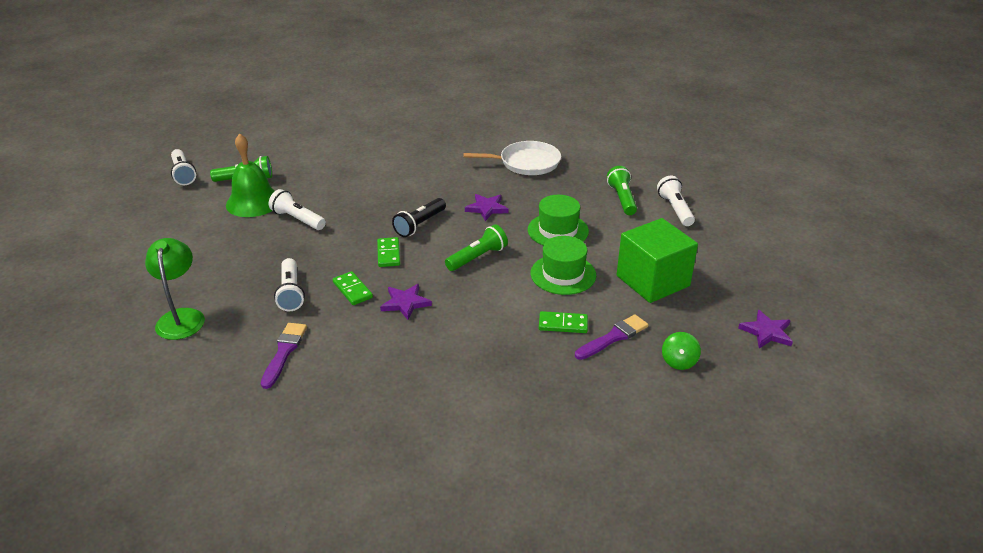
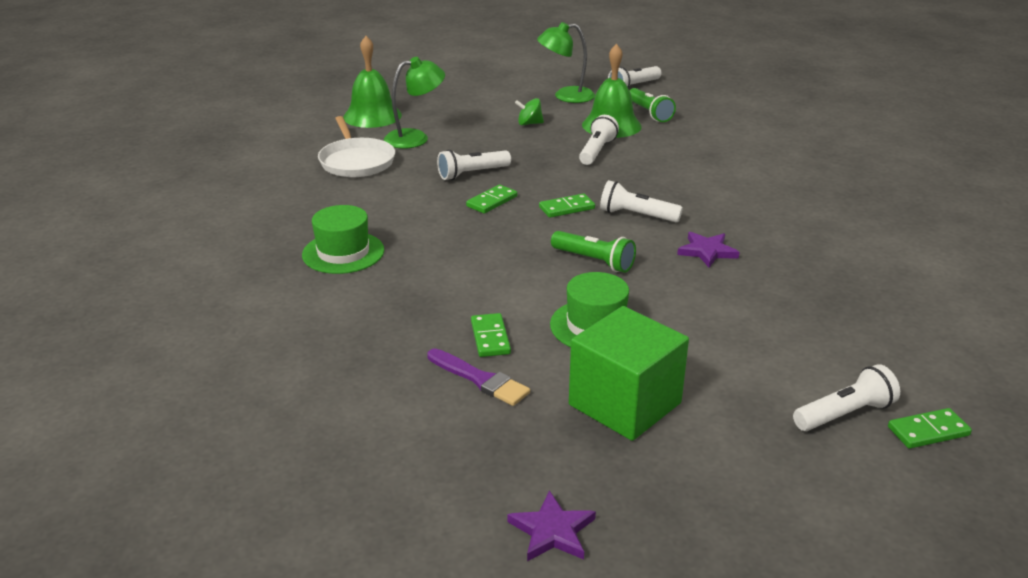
camera: 75 degrees right, 5 degrees down
(94, 341) = (372, 116): none -> green bell
(168, 212) = (565, 96): none -> green lamp
(284, 352) = (383, 189): purple brush -> none
(405, 303) = (483, 233): purple star -> none
(420, 224) = (637, 215): black flashlight -> white flashlight
(526, 163) = (851, 264): white pan -> white pan (356, 161)
(558, 230) = (696, 310): green hat -> green hat (343, 252)
(622, 199) = (829, 357): green flashlight -> none
(679, 361) = (449, 440): green spinning top -> green spinning top (529, 123)
(693, 190) = (928, 431): none -> green domino

